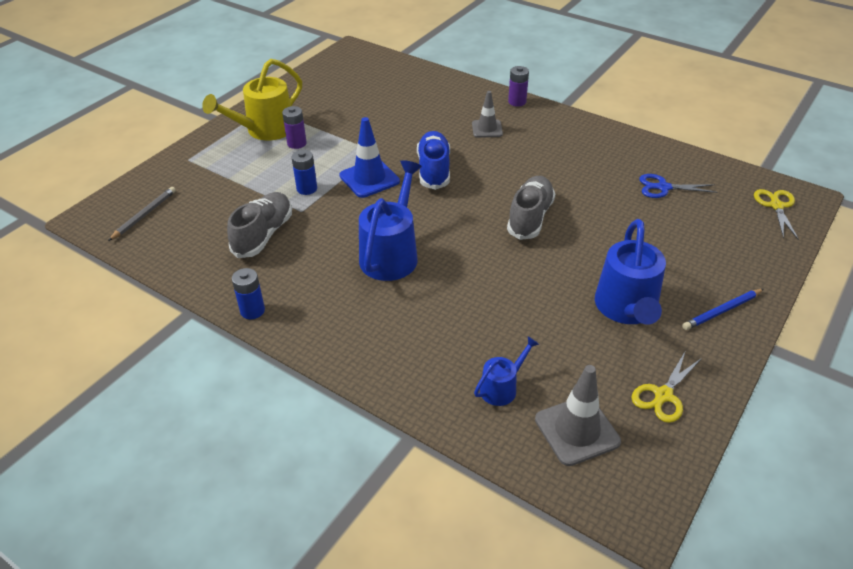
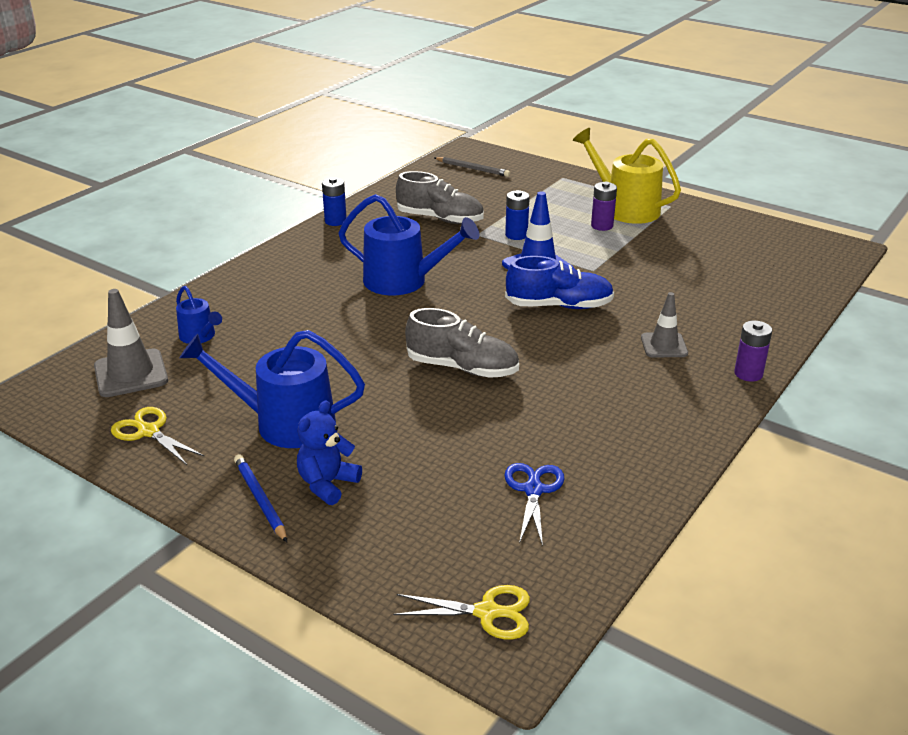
camera: 90 degrees right, 10 degrees down
(691, 278) = (327, 484): none -> blue teddy bear

